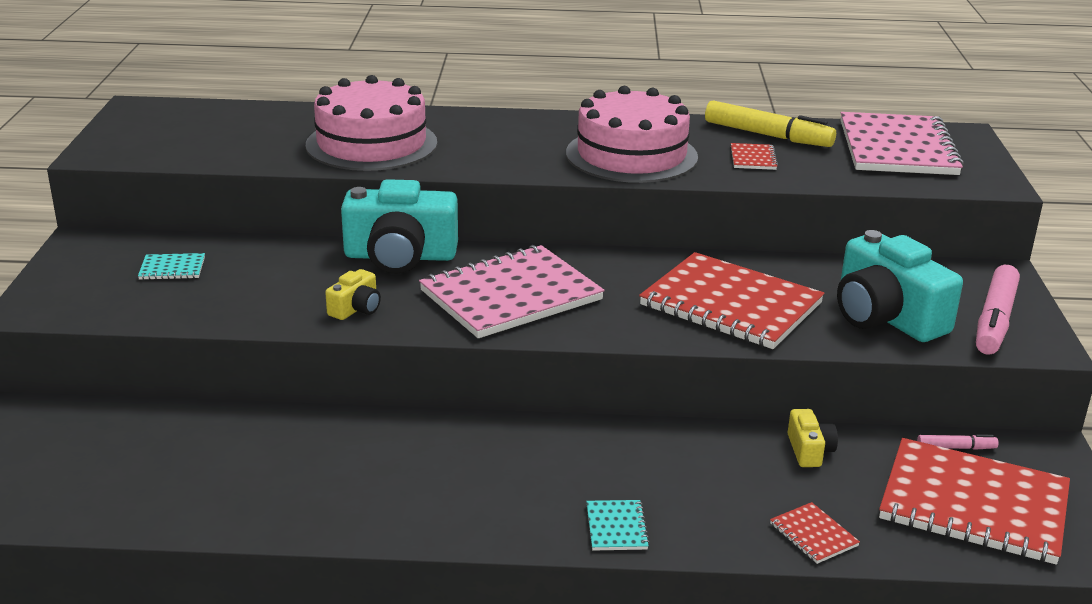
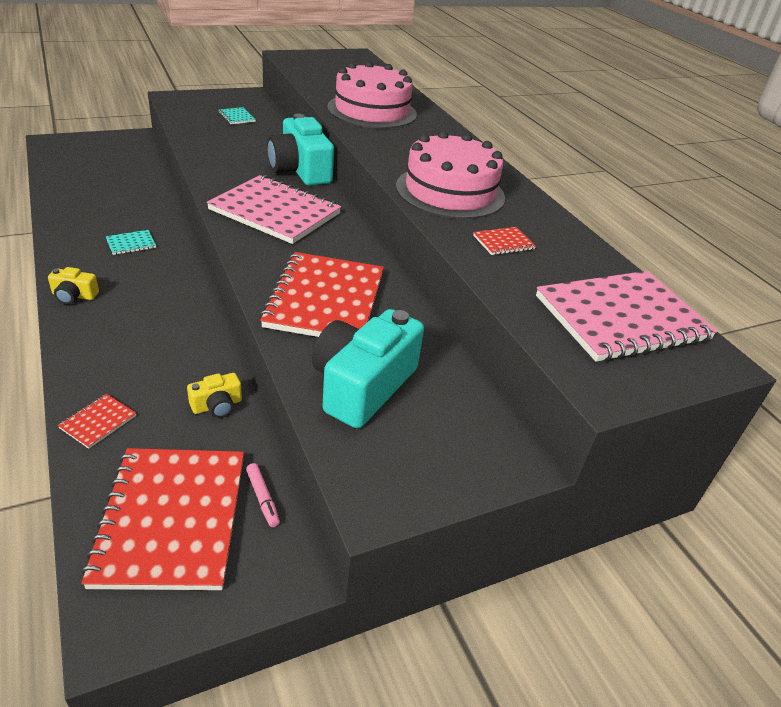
camera: 60 degrees right, 10 degrees up
(356, 309) = (224, 168): yellow camera -> yellow camera (74, 296)
(616, 527) = (84, 328): turquoise notebook -> turquoise notebook (131, 244)
(767, 135) = (562, 245): yellow marker -> none
(995, 320) = (406, 461): pink marker -> none

